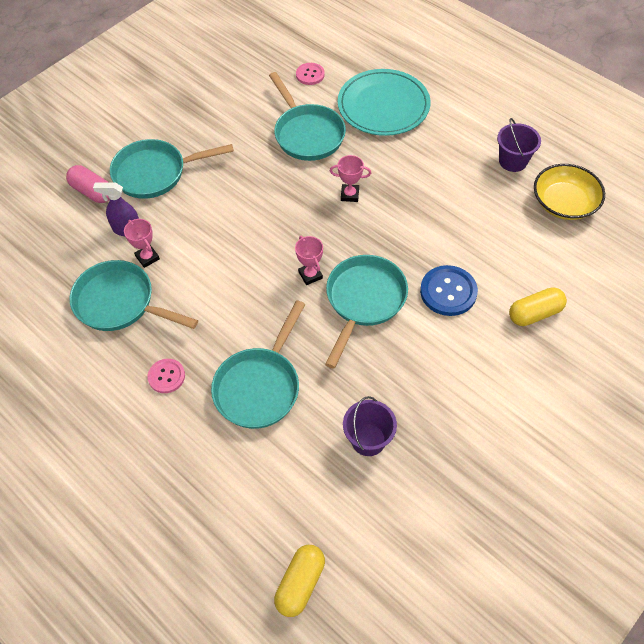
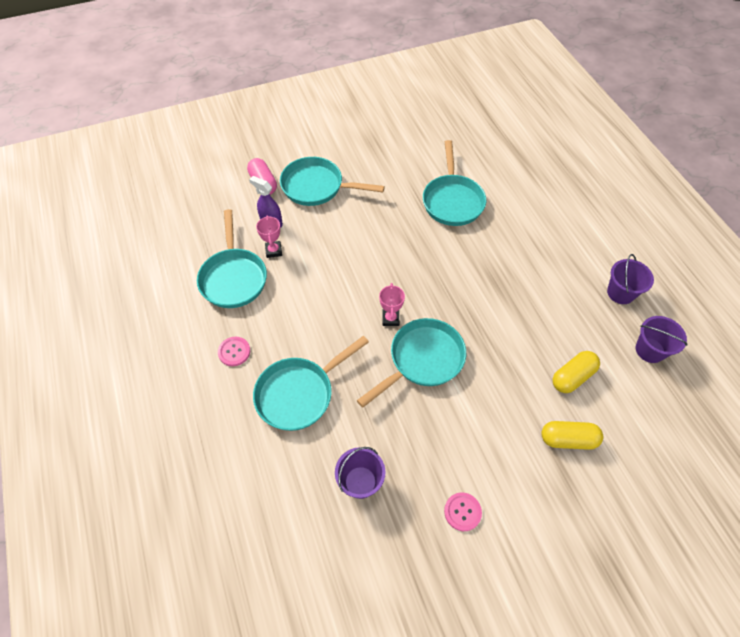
camera: 25 degrees right, 0 degrees up
(120, 303) = (233, 278): turquoise pan -> turquoise pan turned 150 degrees counterclockwise
(300, 583) = (237, 578): yellow capsule -> yellow capsule (572, 377)
(310, 75) = (481, 153): pink button -> pink button (462, 512)
(349, 195) = (460, 265): pink trophy -> none
(383, 106) = (529, 201): turquoise plate -> none
(448, 292) = (499, 384): blue button -> none
(564, 203) = (650, 350): yellow bowl -> purple bucket

